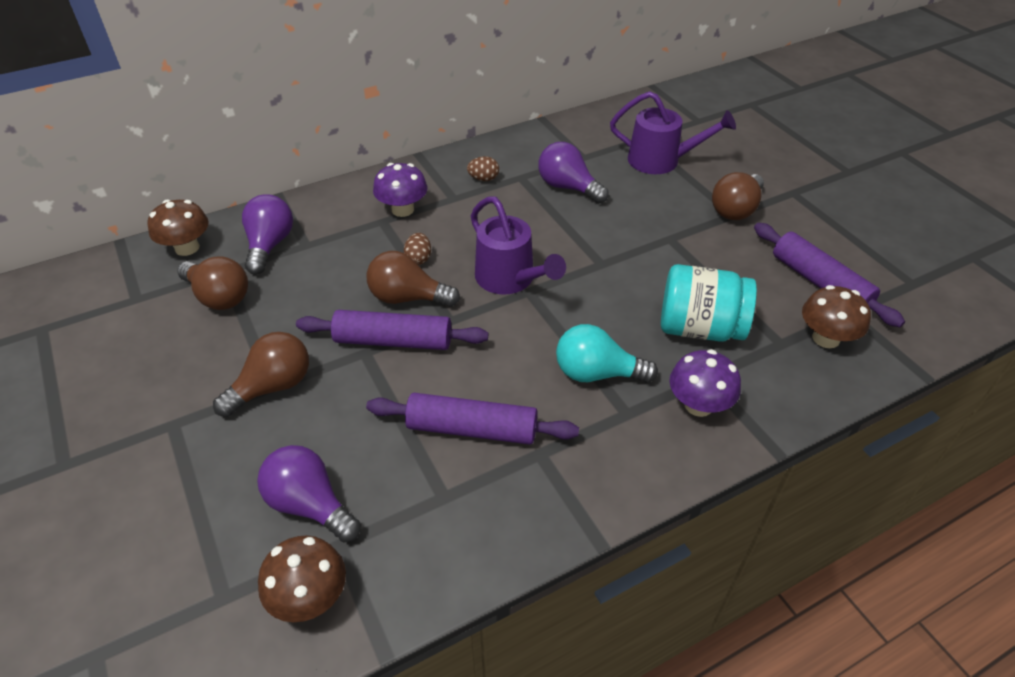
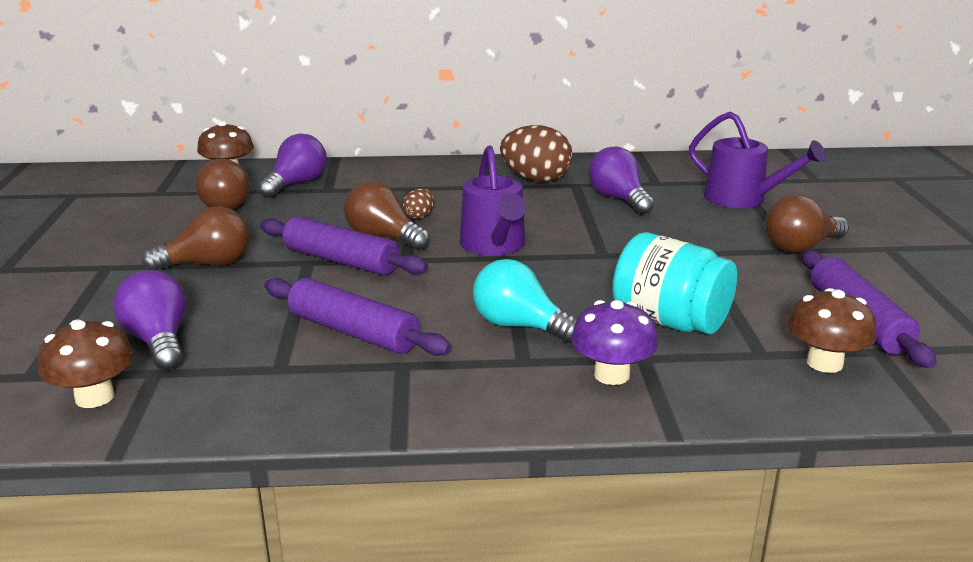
camera: 25 degrees right, 20 degrees down
(402, 209) = (437, 184): purple mushroom -> none
(483, 179) = (536, 179): brown egg -> brown egg, size x2.10

